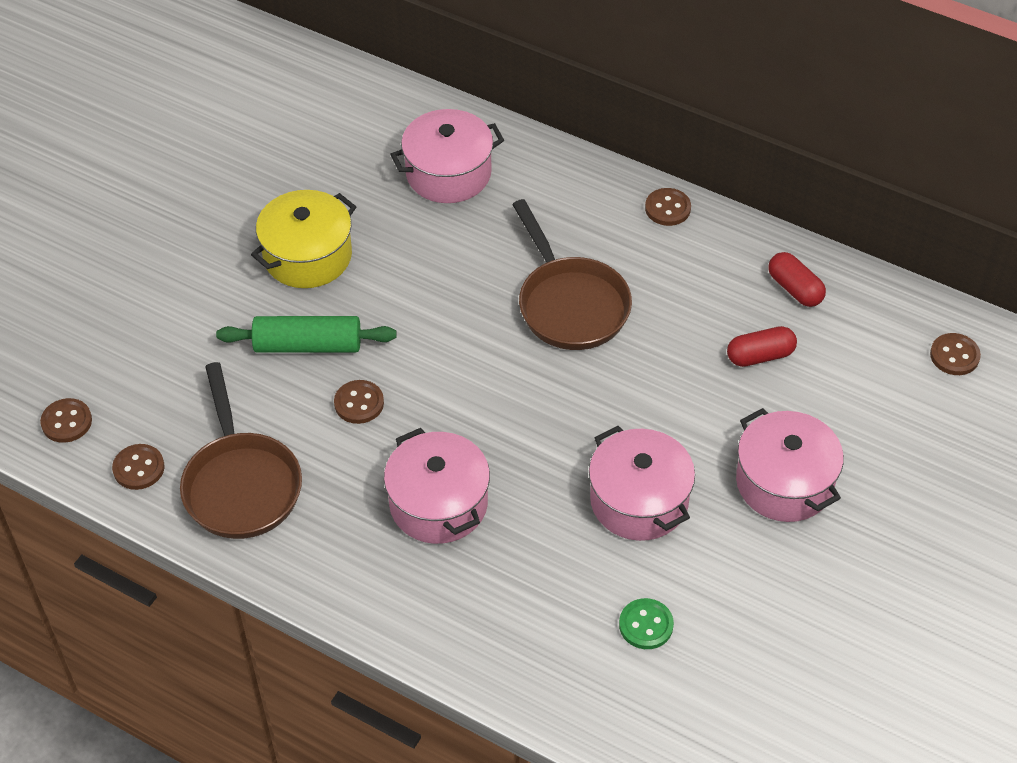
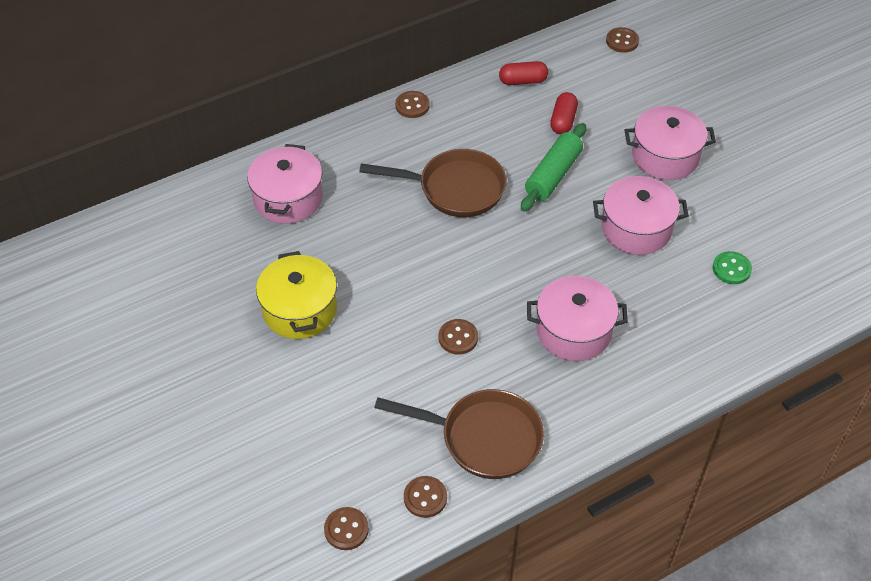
camera: 60 degrees left, 0 degrees up
(308, 345) = (384, 345): green rolling pin -> green rolling pin (553, 175)

